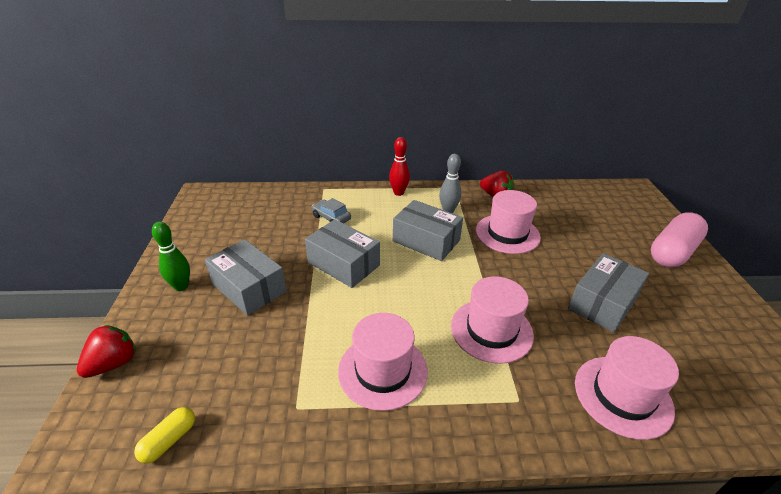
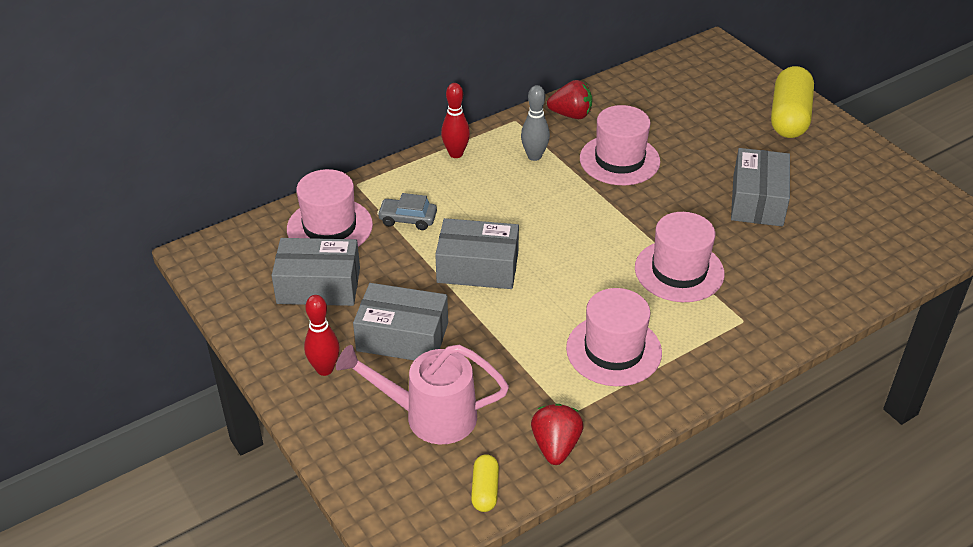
camera: 30 degrees left, 5 degrees up
(113, 363) = (351, 466): red strawberry -> red strawberry (555, 446)
(181, 286) = (325, 369): green bowling pin -> red bowling pin
(202, 353) = (429, 416): none -> pink watering can
(426, 241) = (541, 204): grey box -> grey box (318, 285)
(622, 396) = (819, 279): pink hat -> pink hat (329, 227)
(672, 252) = (789, 117): pink capsule -> yellow capsule

